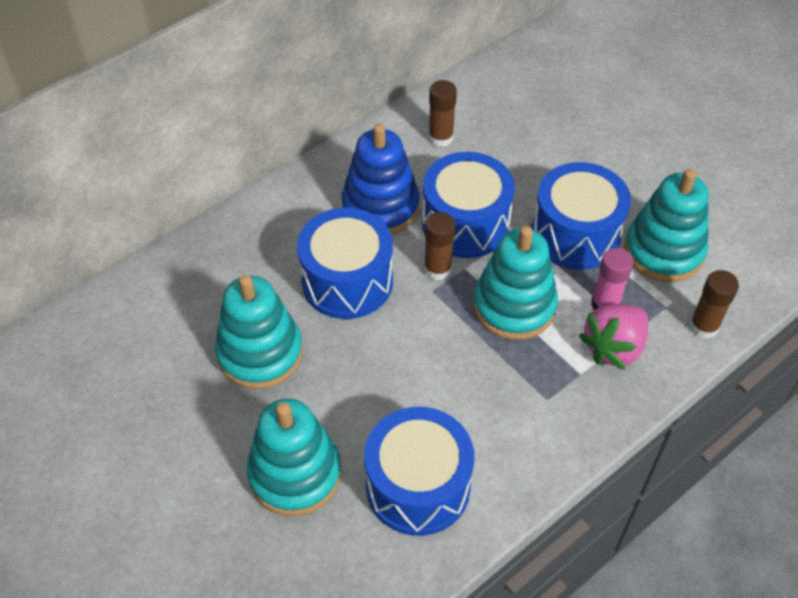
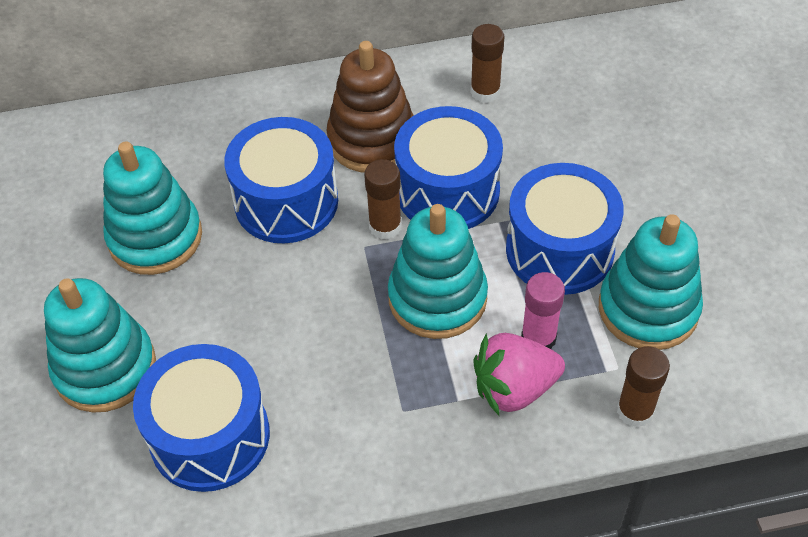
camera: 30 degrees right, 0 degrees up
(380, 207) = (372, 140): blue stacking toy -> brown stacking toy

